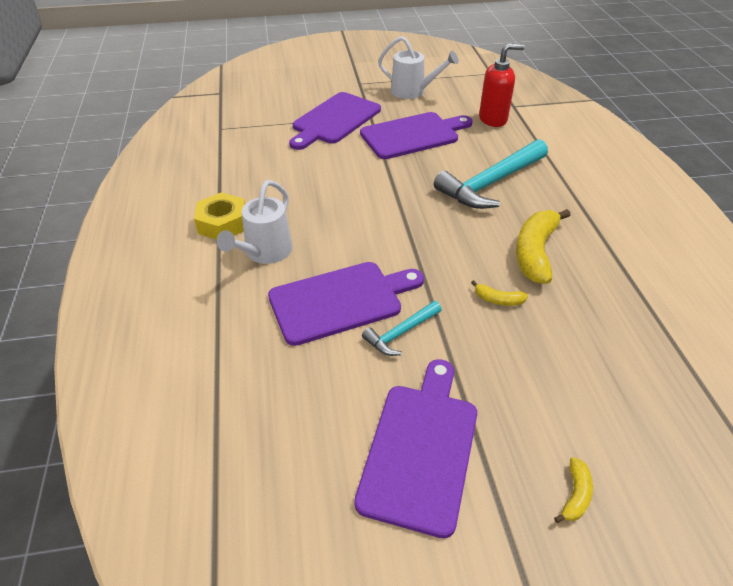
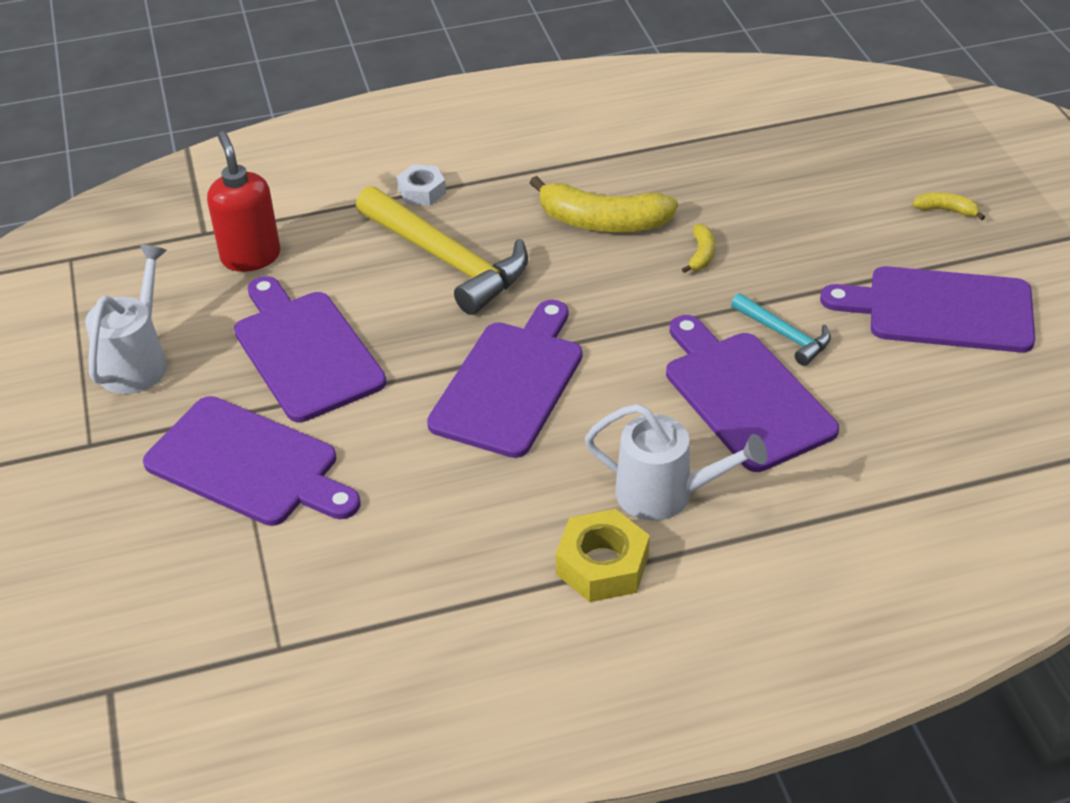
camera: 95 degrees left, 0 degrees up
(374, 201) = (510, 383): none -> purple cutting board
(490, 183) = (448, 260): turquoise hammer -> yellow hammer
(561, 176) = (422, 191): none -> white nut

